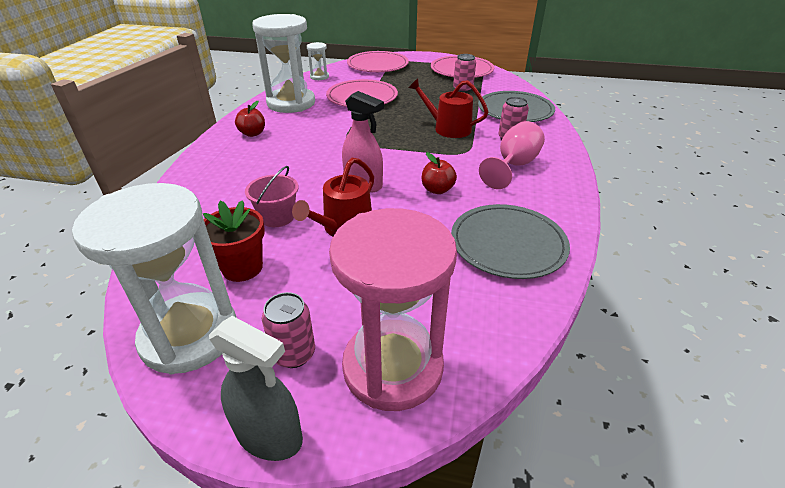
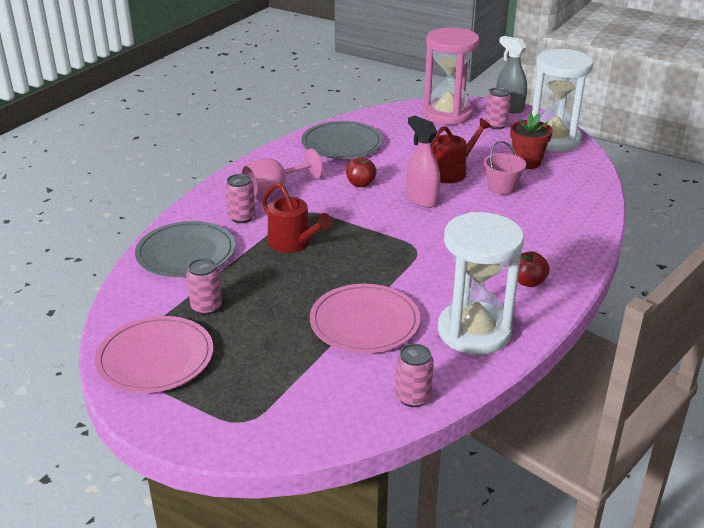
camera: 160 degrees left, 5 degrees down
(319, 77) = (413, 397): white hourglass -> pink can
(377, 65) = (287, 414): pink plate -> none

